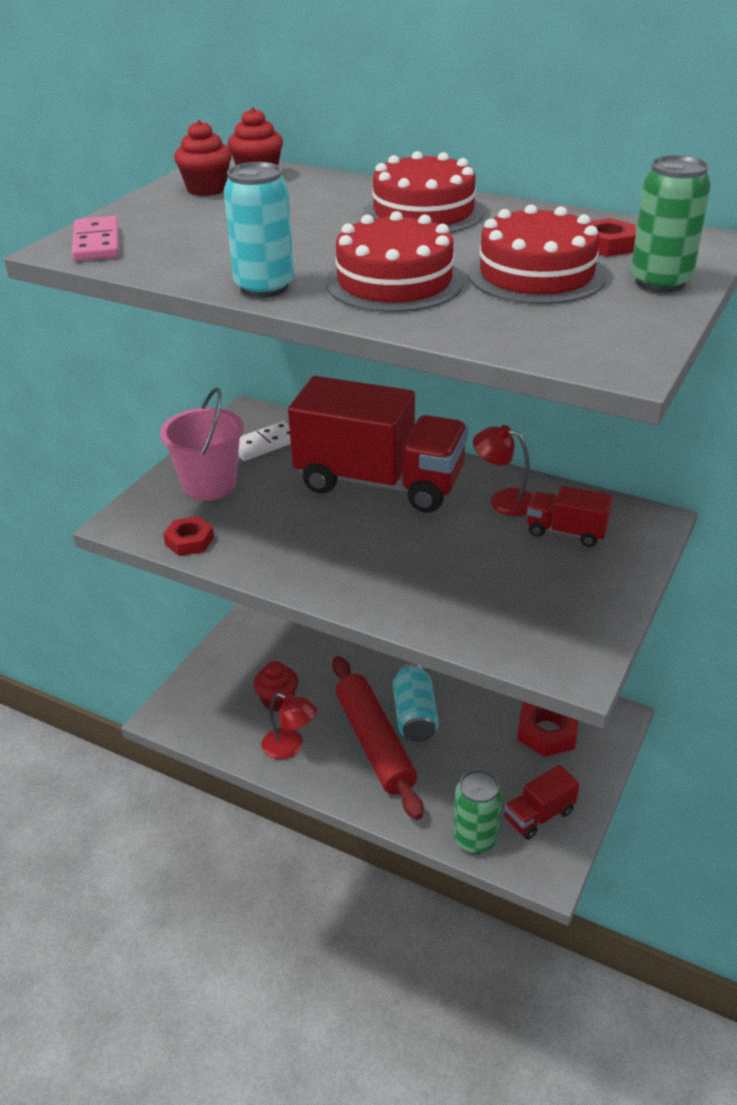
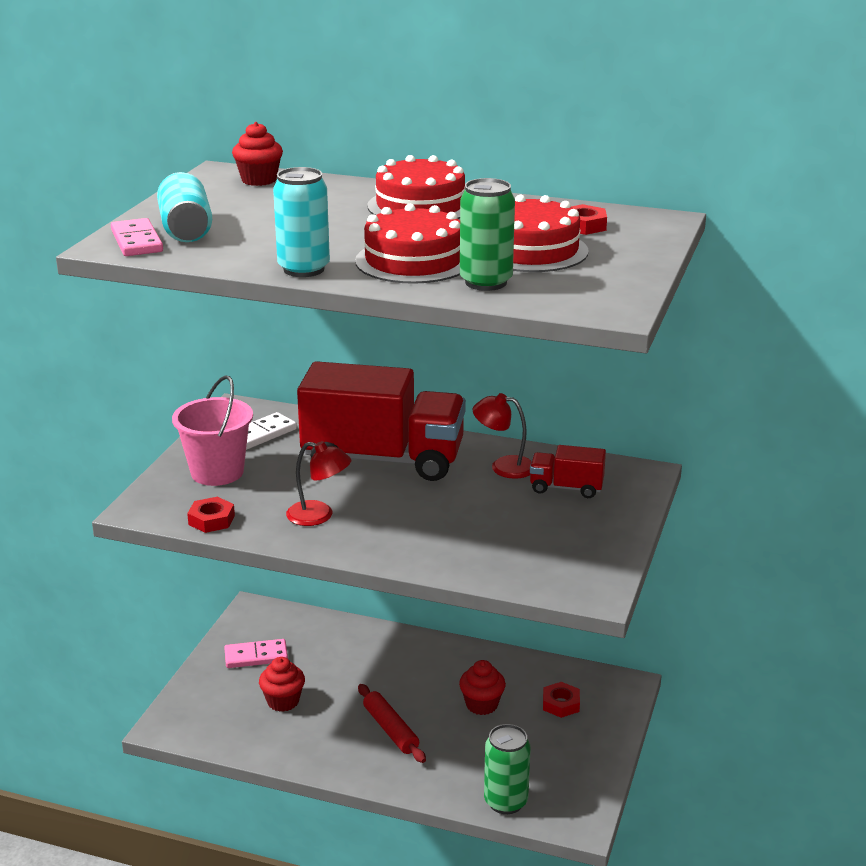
camera: 10 degrees left, 10 degrees down
(206, 189) = (216, 193): red cupcake -> red cupcake (482, 705)
(261, 649) = (256, 656): none -> pink domino
(290, 747) = (305, 741): red lamp -> red lamp (319, 516)
(374, 743) = (390, 729): red rolling pin -> red rolling pin, size x0.58
(414, 716) = (426, 702): turquoise can -> turquoise can (186, 229)
(539, 815) = (564, 775): red truck -> none
(547, 732) = (561, 704): red nut -> red nut, size x0.64
(660, 282) = (632, 252): green can -> green can (486, 282)

